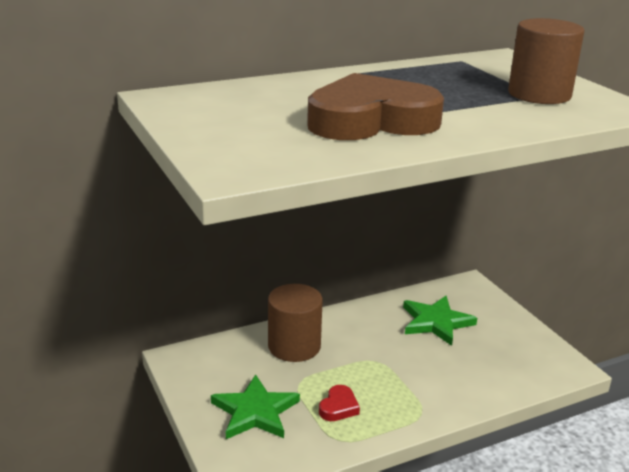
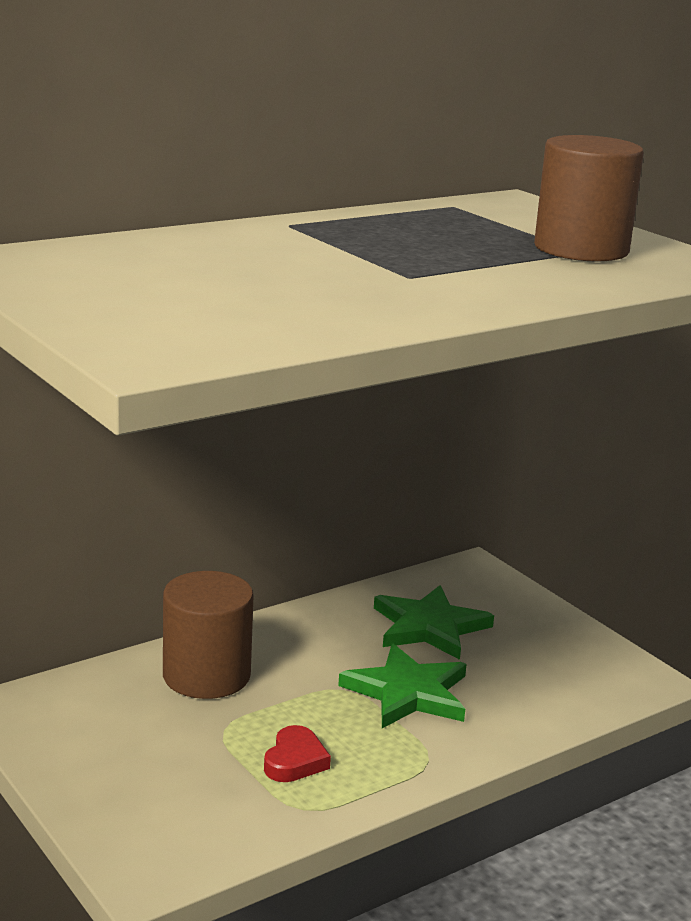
camera: 10 degrees left, 5 degrees down
(255, 412) = (159, 777): green star -> green star (408, 692)
(371, 121) = (341, 286): brown heart -> none

